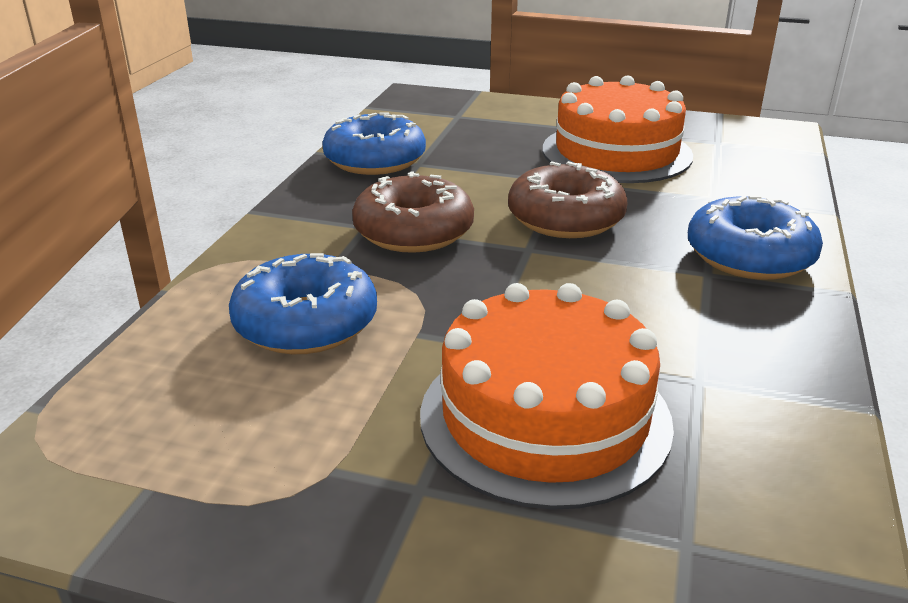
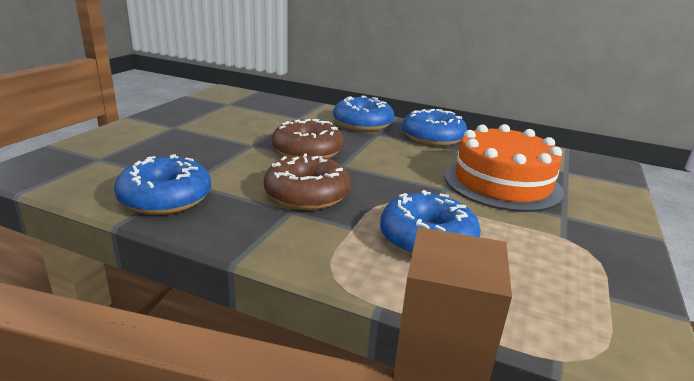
camera: 85 degrees left, 5 degrees down
(616, 152) = (222, 125): orange cake -> none
(747, 337) = (432, 137): none -> blue donut

